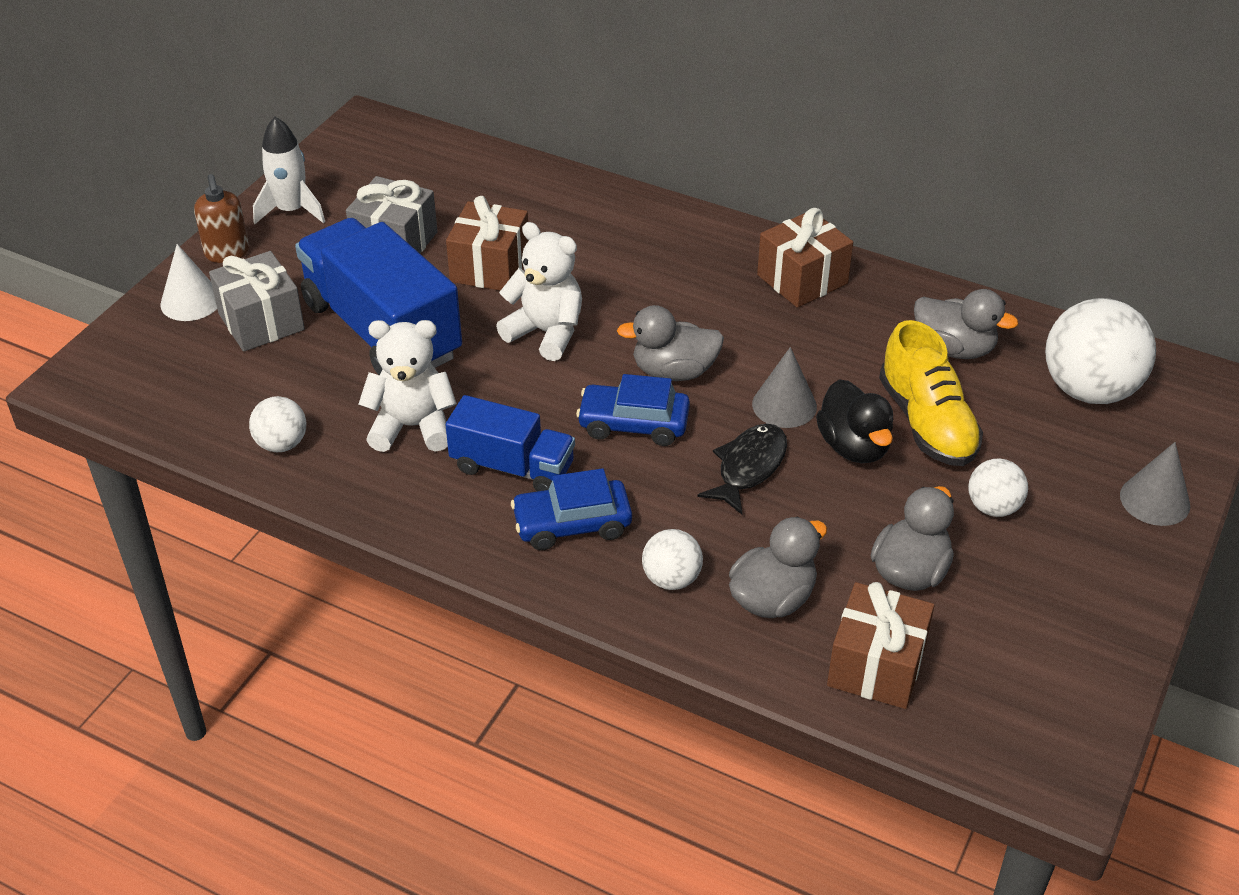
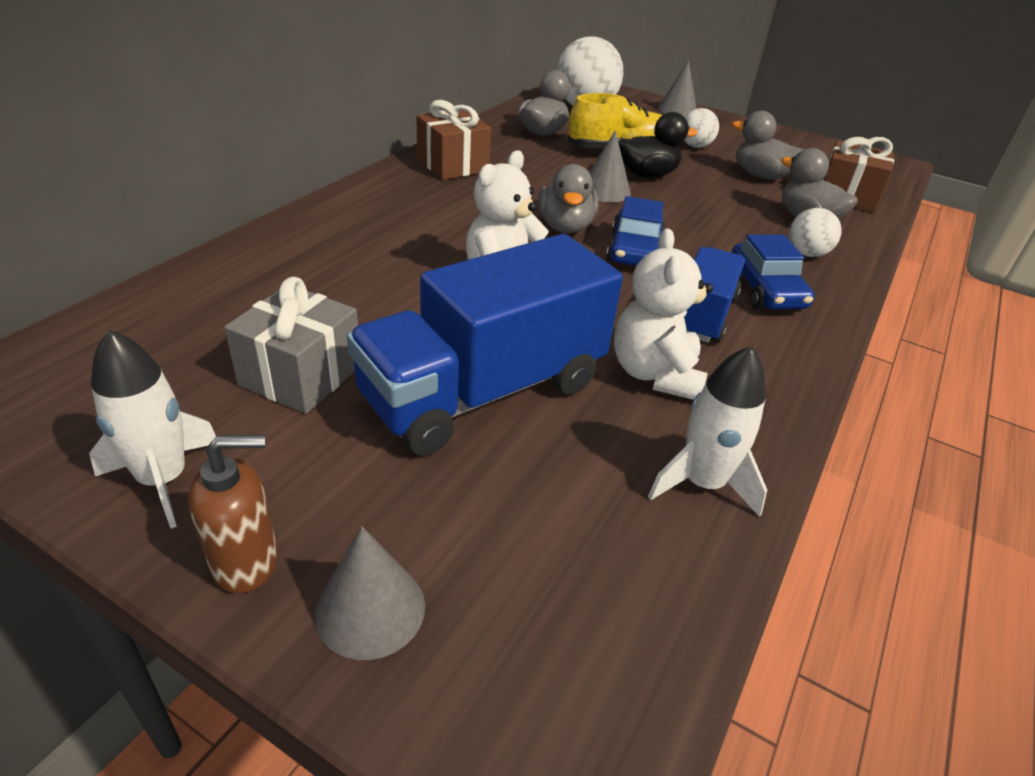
camera: 90 degrees left, 5 degrees down
(191, 301) = (370, 609): white cone -> grey cone
(261, 322) = (445, 510): grey gift -> none
(282, 444) = (702, 483): white ball -> white rocket
(490, 267) = (383, 307): brown gift -> none
(748, 467) = (677, 211): black fish -> none

